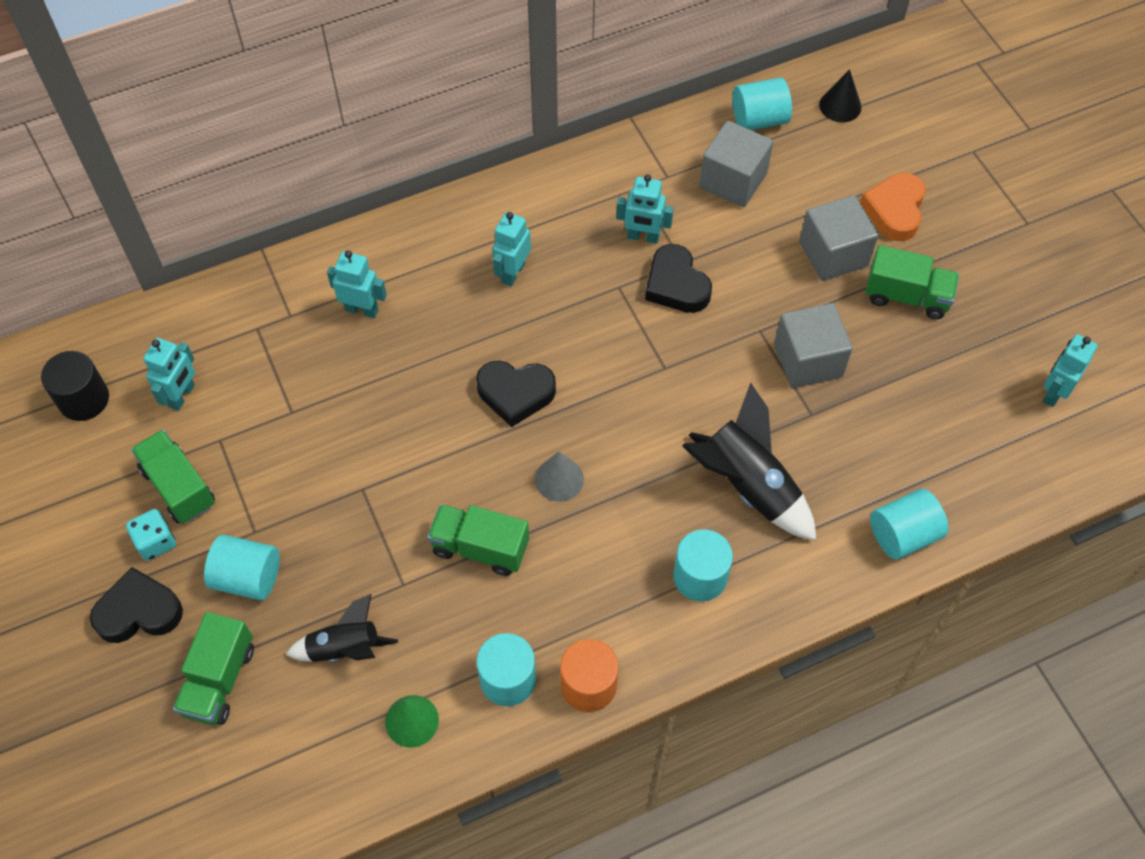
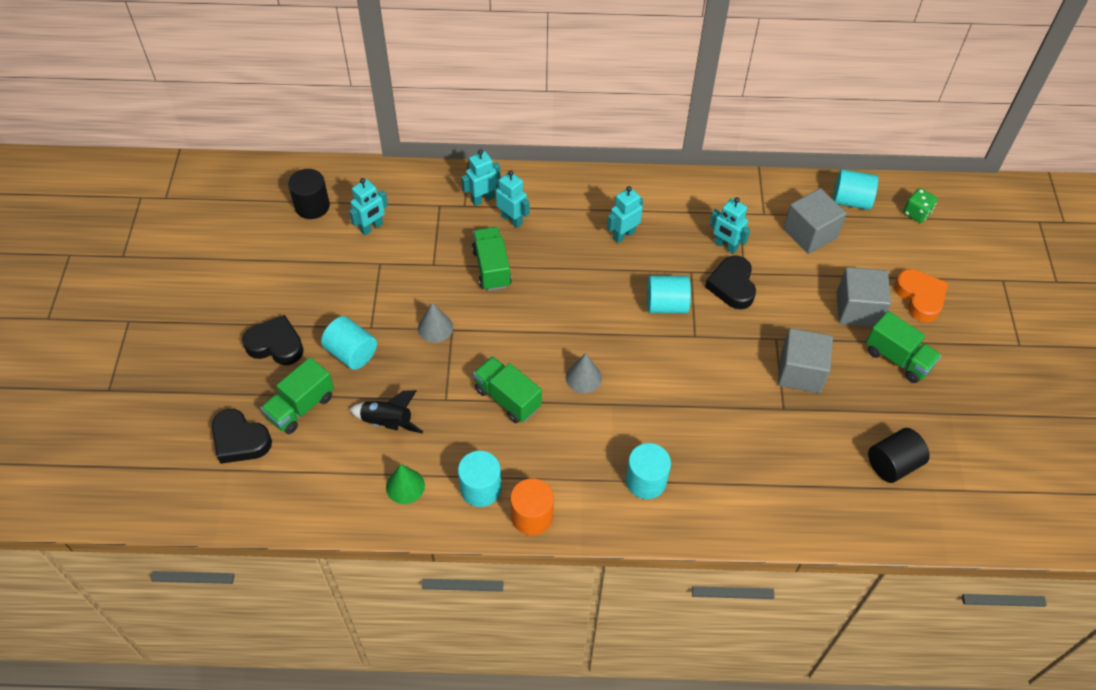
camera: 25 degrees right, 5 degrees down
(156, 542) = (308, 308): turquoise dice -> none
(178, 487) = (340, 281): green truck -> green truck (491, 268)
(339, 495) = (435, 327): none -> grey cone
(515, 394) = (583, 311): black heart -> black heart (240, 440)
(748, 486) = (712, 436): black rocket -> none
(840, 106) = (916, 213): black cone -> green dice
(894, 210) = (920, 298): orange heart -> orange heart turned 120 degrees clockwise
(903, 534) = (807, 517): turquoise cylinder -> turquoise cylinder (666, 305)
(963, 428) = (892, 464): none -> black cylinder
(1053, 392) = (976, 469): turquoise robot -> turquoise robot (482, 199)

